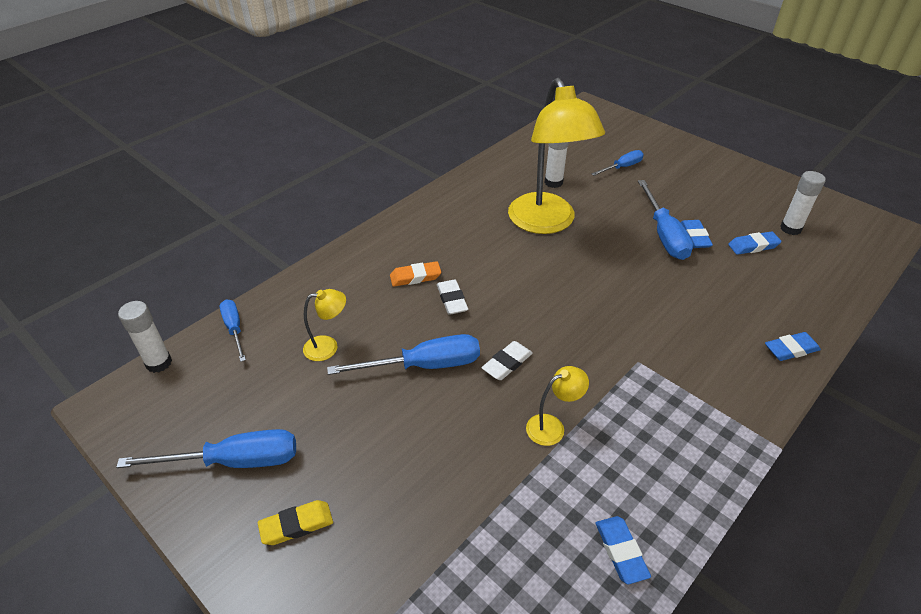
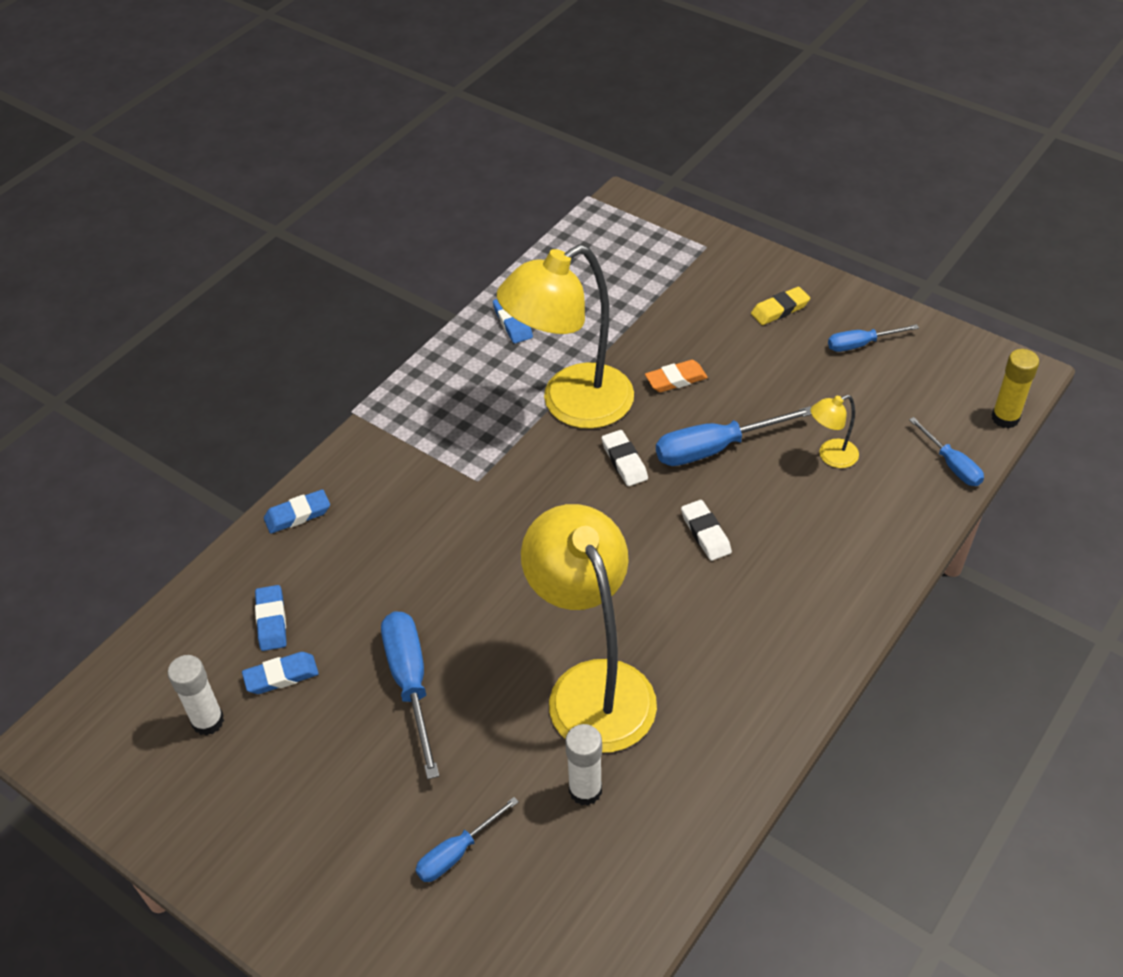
camera: 175 degrees right, 5 degrees up
(159, 363) = (1005, 418): white glue stick -> yellow glue stick
(234, 461) = (861, 344): blue screwdriver -> blue screwdriver, size x0.60
(415, 277) = (763, 562): orange eraser -> orange eraser (676, 379)
(507, 363) = (624, 461): white eraser -> white eraser turned 60 degrees counterclockwise
(552, 426) = (571, 405): yellow lamp -> yellow lamp, size x2.40
(694, 237) = (364, 684): blue eraser -> blue eraser (271, 621)

